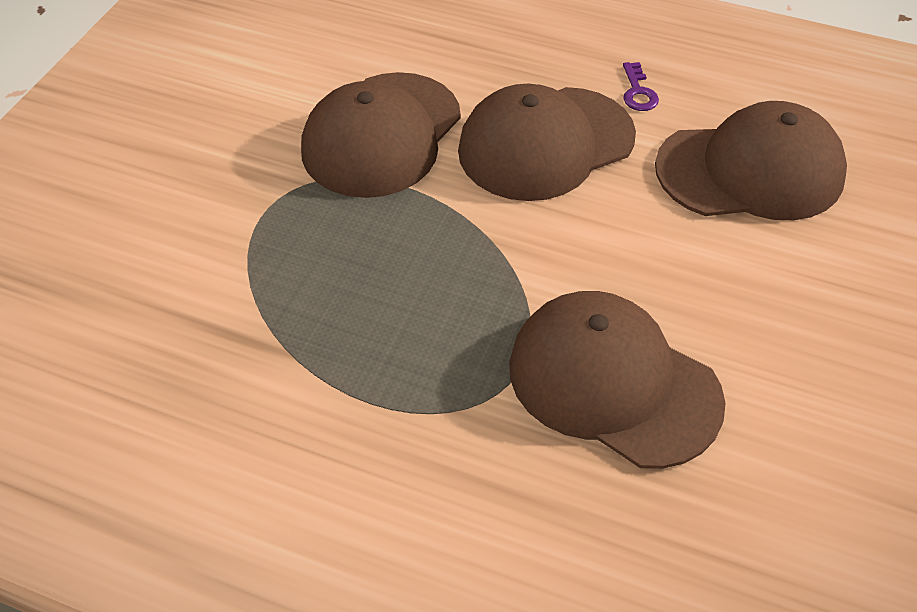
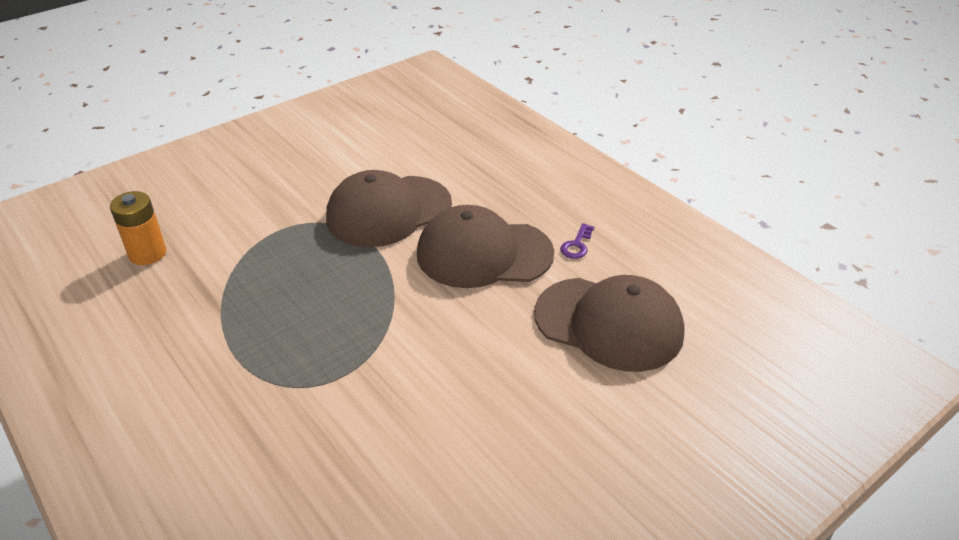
camera: 30 degrees right, 10 degrees down
(107, 323) = (147, 253): none -> orange battery
(613, 383) = (385, 414): brown cap -> none

